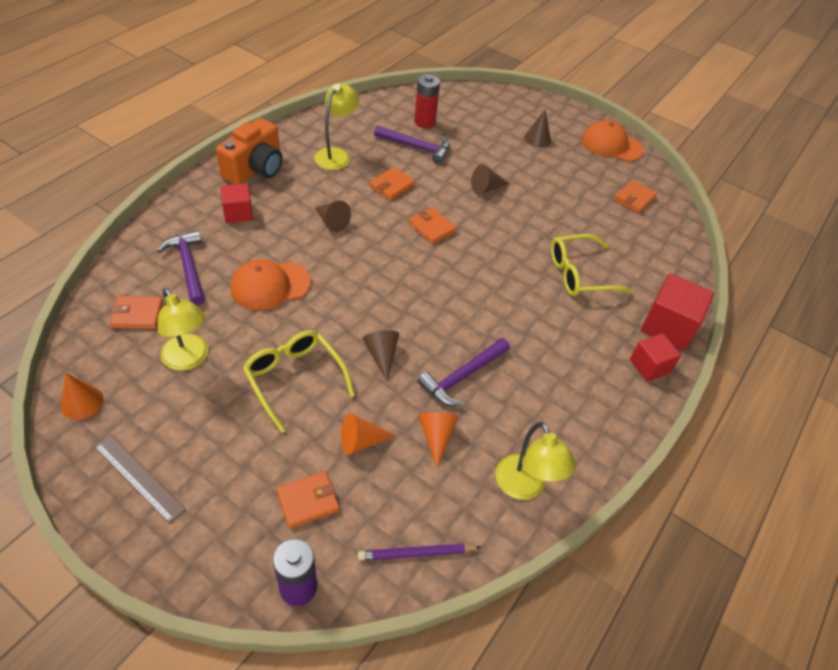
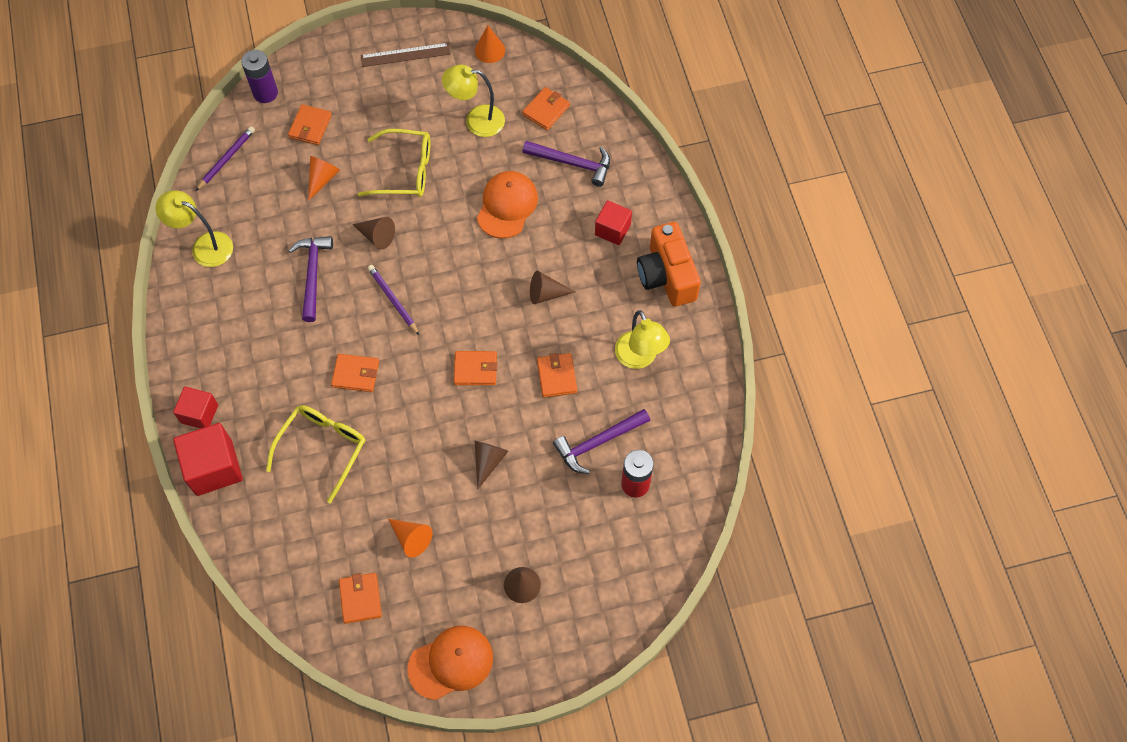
camera: 135 degrees right, 15 degrees up
(428, 306) = (393, 300): none -> purple pencil
(436, 436) = (285, 223): orange cone -> orange cone (411, 538)
(510, 291) = (355, 374): none -> orange wallet

